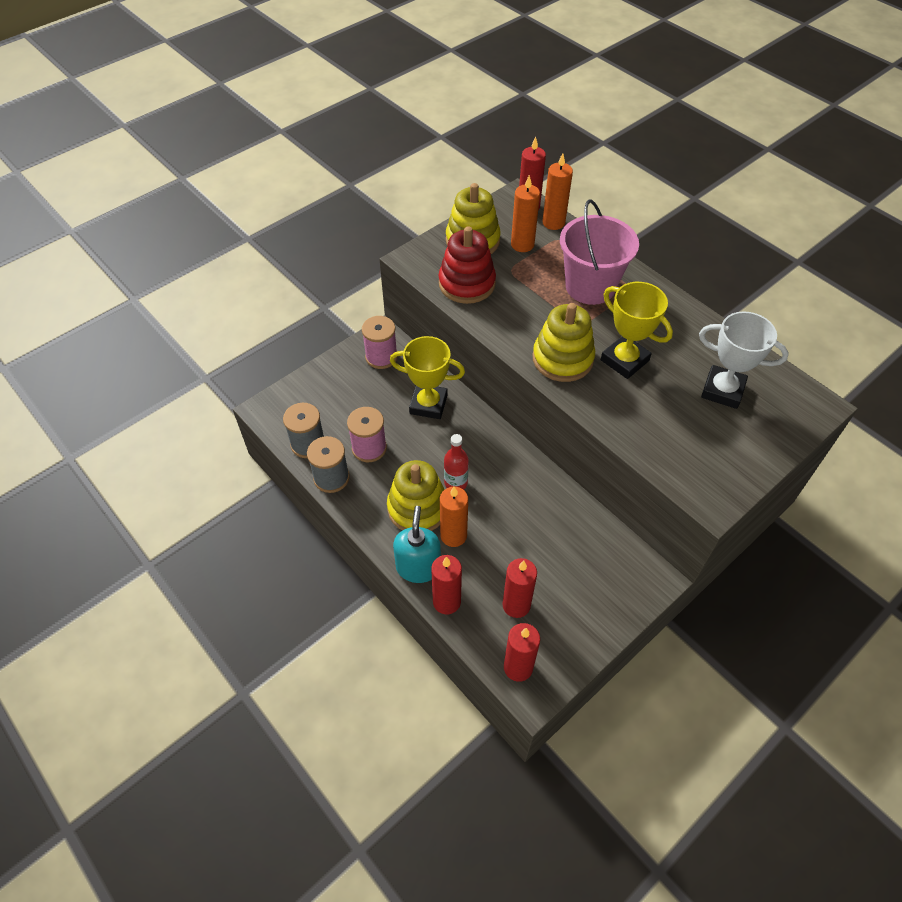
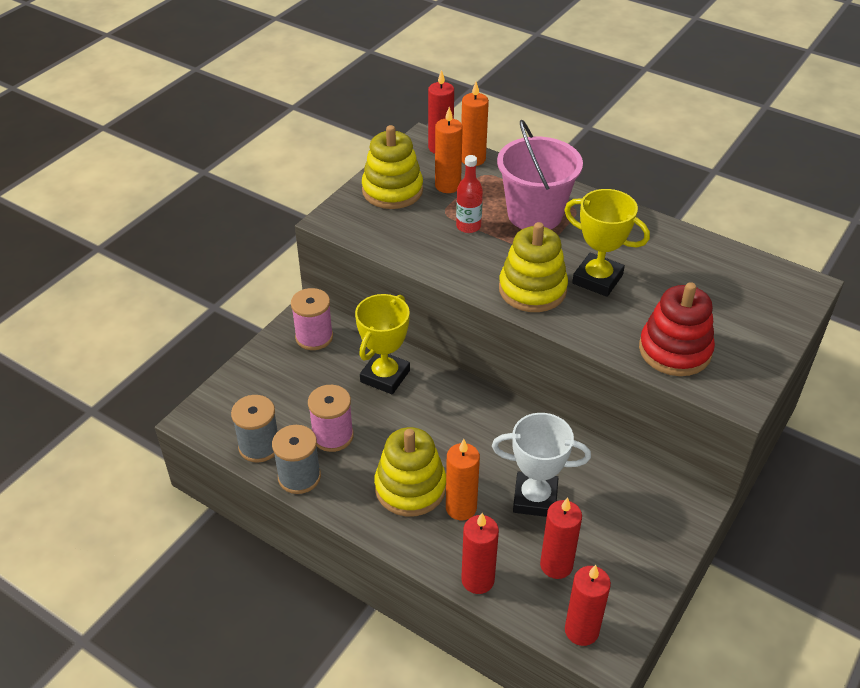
camera: 15 degrees left, 10 degrees down
(418, 567) = (433, 550): turquoise soap dispenser -> none
(428, 404) = (385, 376): yellow trophy -> yellow trophy turned 60 degrees counterclockwise
(456, 483) = (444, 452): red bottle -> red bottle (468, 226)
(467, 283) = (402, 234): red stacking toy -> red stacking toy (675, 350)
(722, 390) = (707, 289): white trophy -> white trophy (535, 498)

